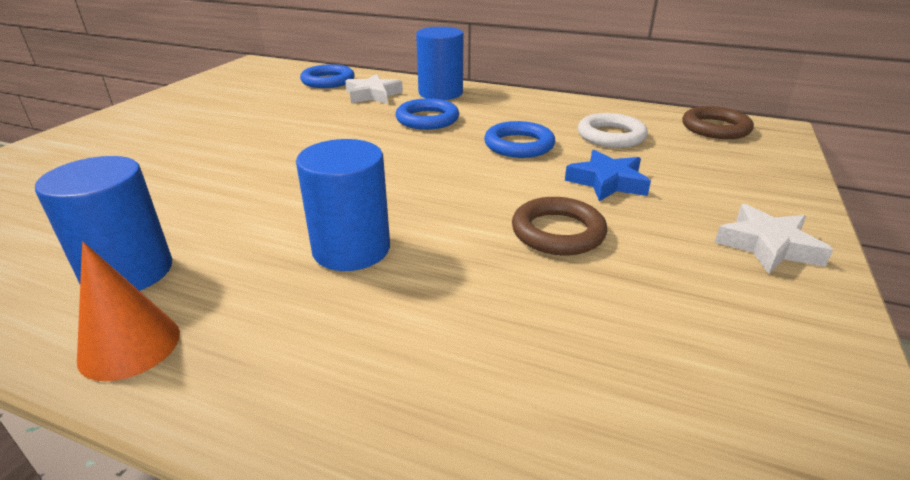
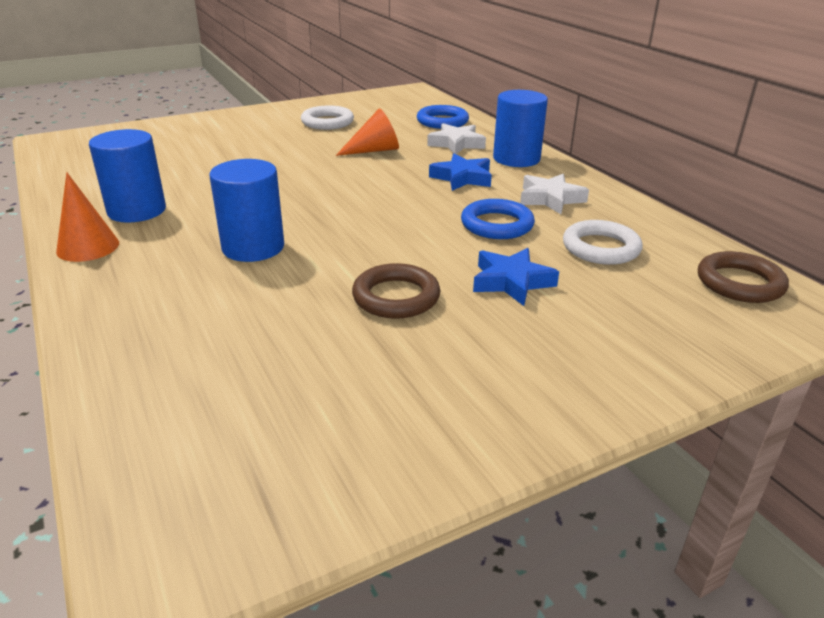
camera: 40 degrees right, 0 degrees up
(214, 109) = (327, 122): none -> white ring
(309, 120) = (374, 150): none -> orange cone
(427, 119) = (462, 178): blue ring -> blue star
(768, 246) = (546, 388): white star -> white star (550, 199)

